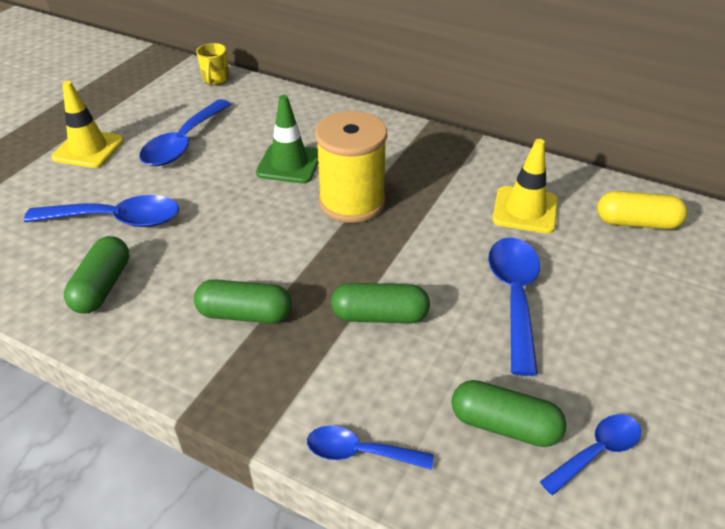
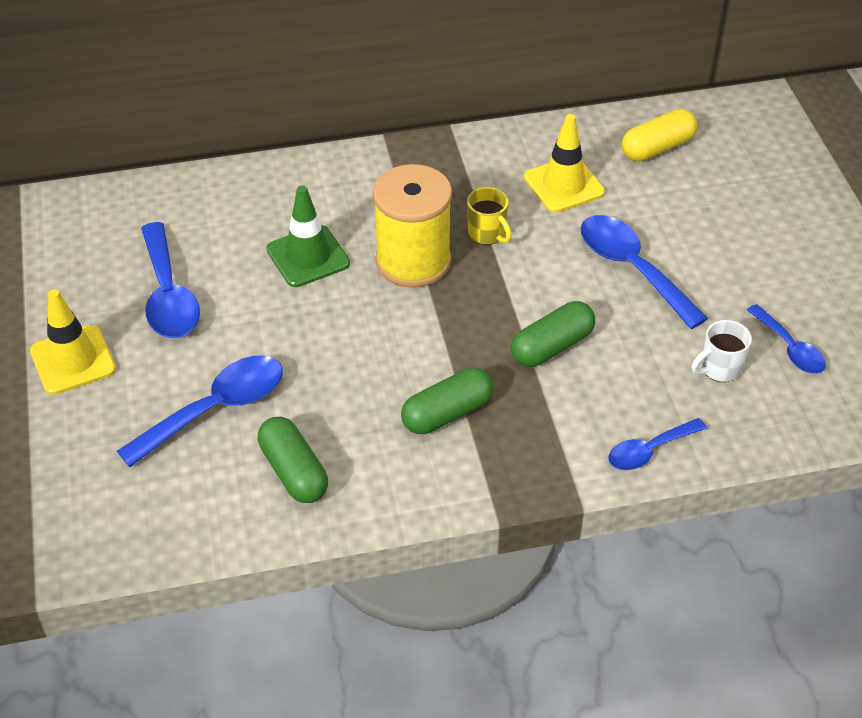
camera: 40 degrees left, 5 degrees up
(215, 80) = (98, 203): yellow mug -> yellow mug (487, 234)
(504, 425) = (719, 369): green capsule -> white mug
(596, 452) = (789, 348): blue spoon -> blue spoon turned 135 degrees clockwise

